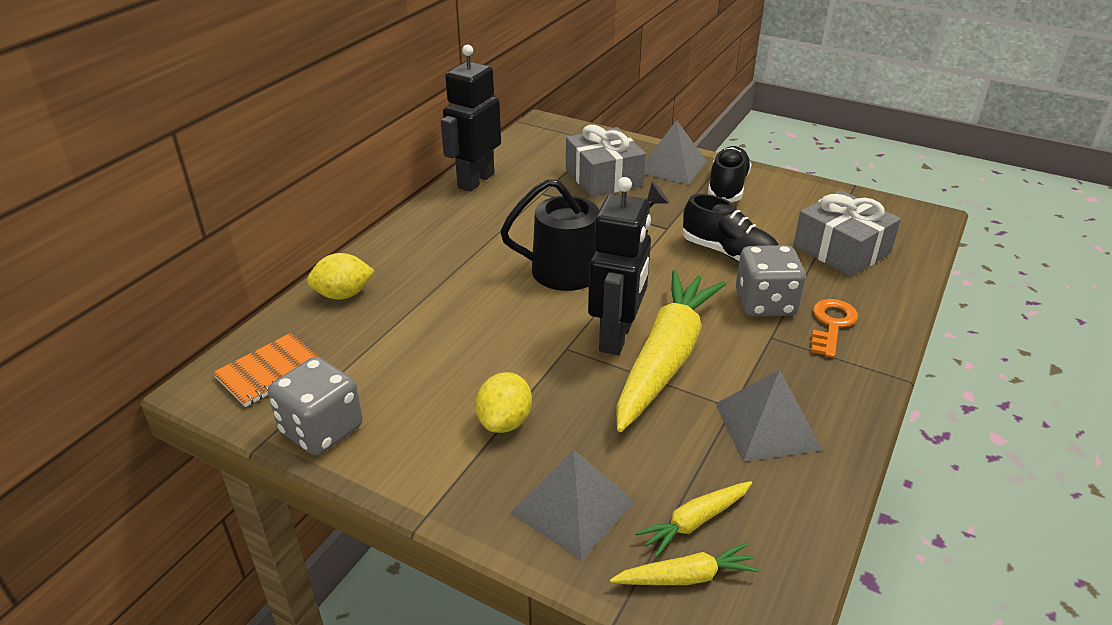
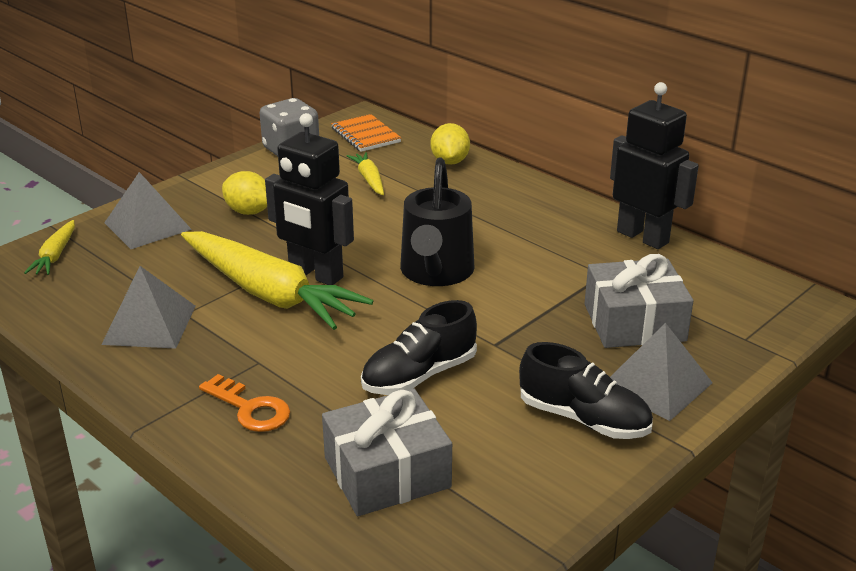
camera: 105 degrees right, 5 degrees down
(694, 522) = (92, 268): yellow carrot -> yellow carrot (369, 179)
(765, 303) = (313, 374): grey dice -> none

